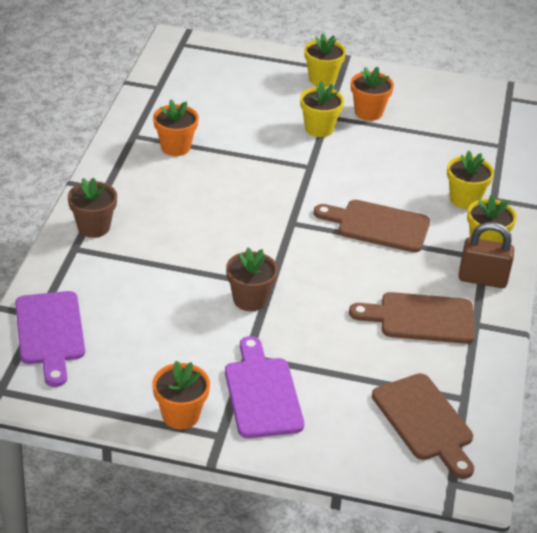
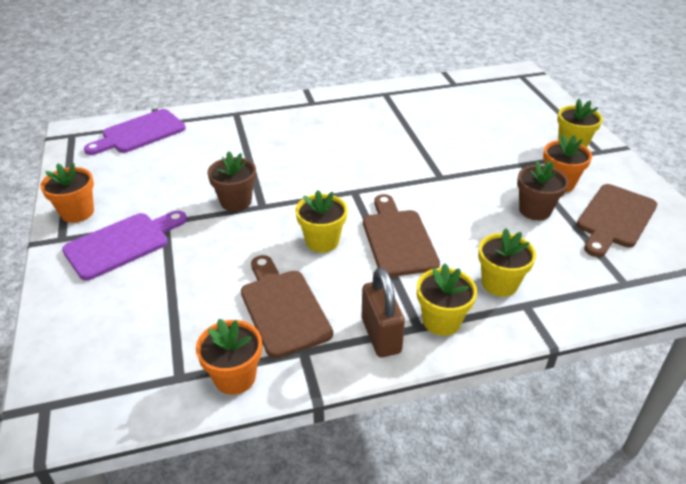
camera: 65 degrees right, 0 degrees up
(93, 227) = (265, 112): brown flower pot -> brown flower pot (535, 210)
(175, 147) = (391, 112): orange flower pot -> orange flower pot (235, 377)
(319, 128) = (499, 165): yellow flower pot -> yellow flower pot (322, 241)
(425, 422) = (129, 357): brown cutting board -> brown cutting board (614, 219)

